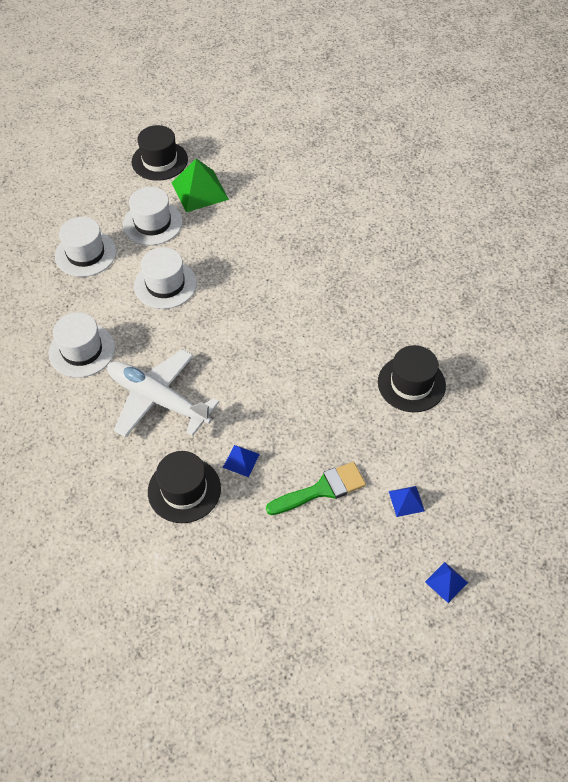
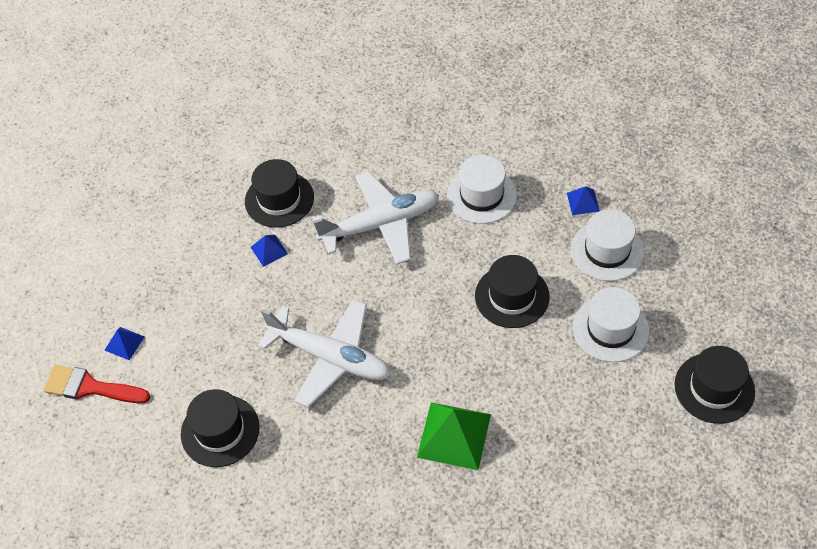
camera: 130 degrees right, 0 degrees up
(165, 284) = (512, 296): white hat -> black hat
(199, 191) = (632, 401): green pyramid -> green pyramid (454, 435)
(300, 357) = (329, 357): none -> white plane
(322, 489) = (191, 290): green brush -> none
(446, 582) = (42, 323): blue pyramid -> blue pyramid (583, 202)
(460, 494) = (90, 387): none -> red brush

